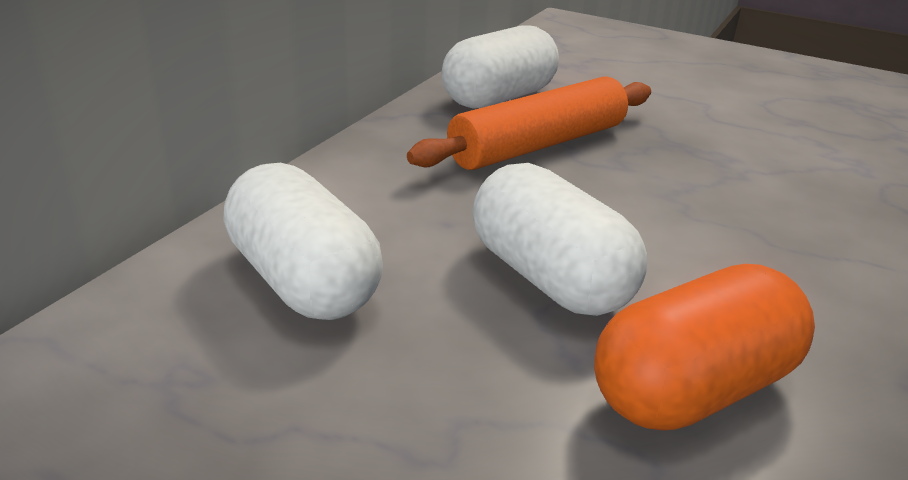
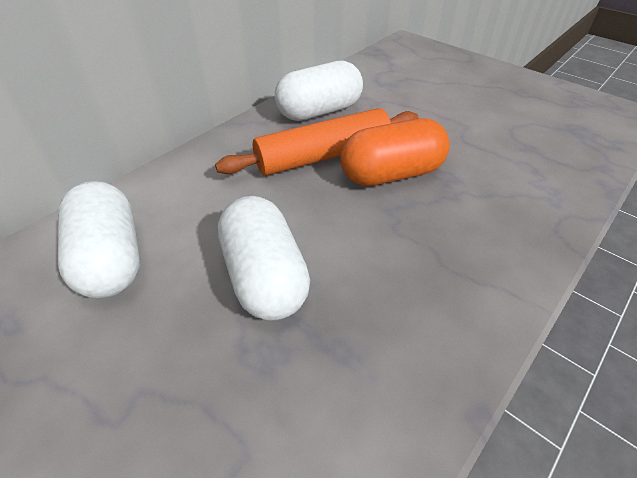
camera: 15 degrees right, 15 degrees up
(693, 389) = (307, 392): orange capsule -> orange capsule (391, 174)

